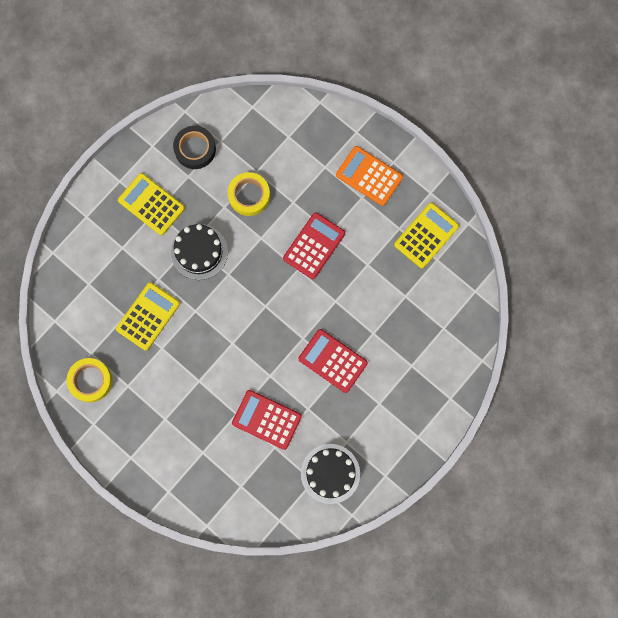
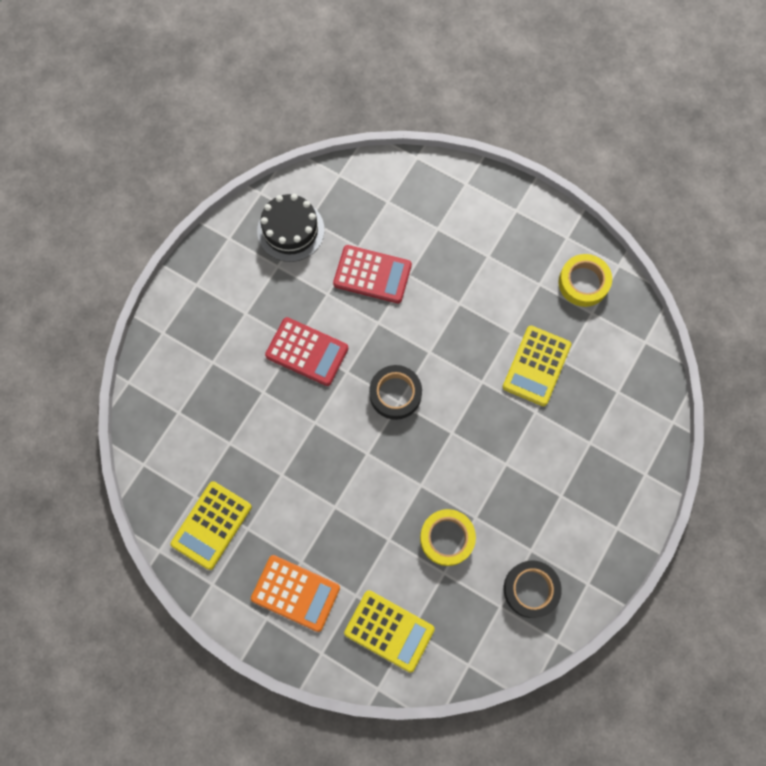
camera: 170 degrees right, 5 degrees down
(151, 204) = (568, 504): yellow calculator -> yellow calculator (389, 631)
(199, 252) = (493, 454): black cake -> none
(267, 313) = (395, 394): none -> black tape
(314, 246) = (352, 486): red calculator -> none

